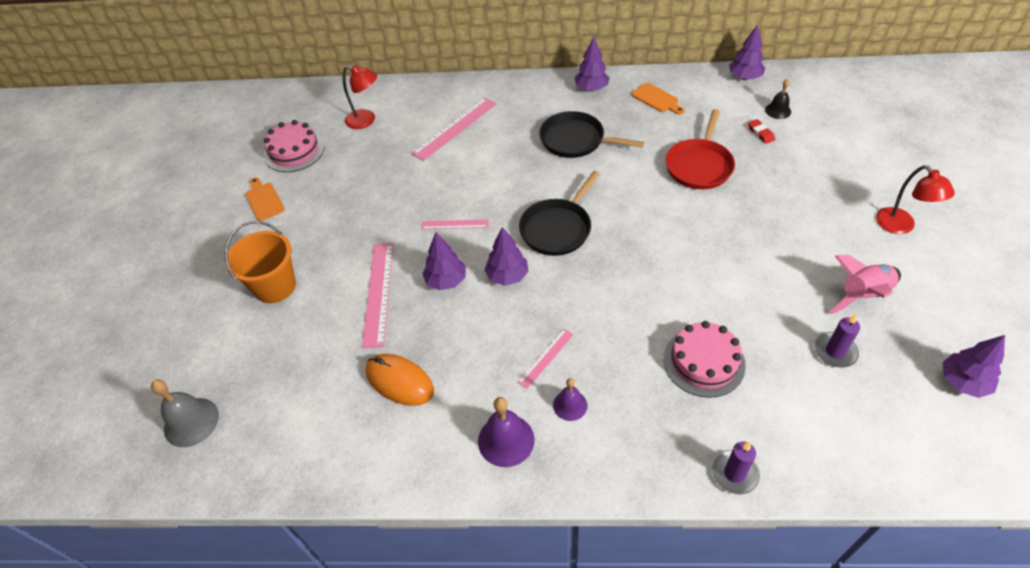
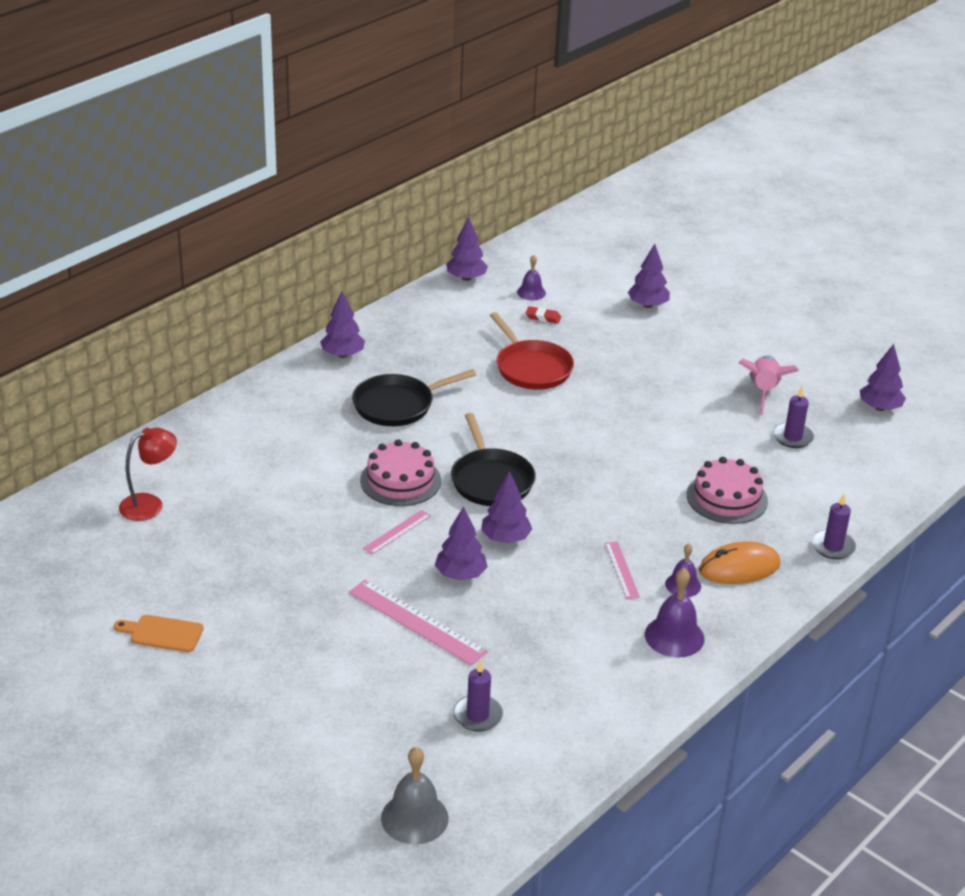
camera: 55 degrees left, 15 degrees down
(275, 286) = (310, 684): orange bucket -> none
(294, 151) = (115, 576): pink cake -> pink cake (400, 480)
(315, 386) = (477, 715): none -> purple candle
(399, 381) = (539, 662): orange mouse -> orange mouse (739, 568)
(455, 128) = (262, 458): pink ruler -> none
(656, 99) = (417, 333): orange cutting board -> none
(778, 110) = (531, 292): black bell -> purple bell
(859, 167) = (647, 305): none -> purple tree
(900, 226) = (727, 332): red lamp -> none

